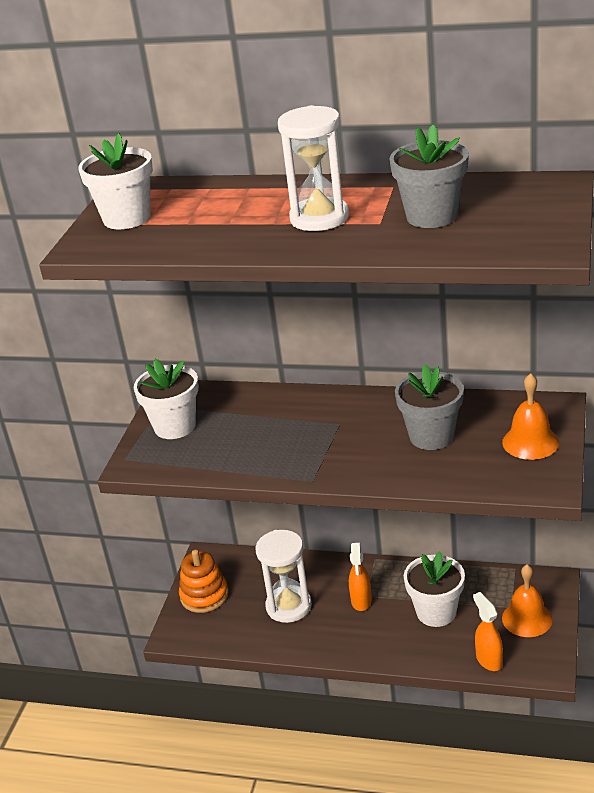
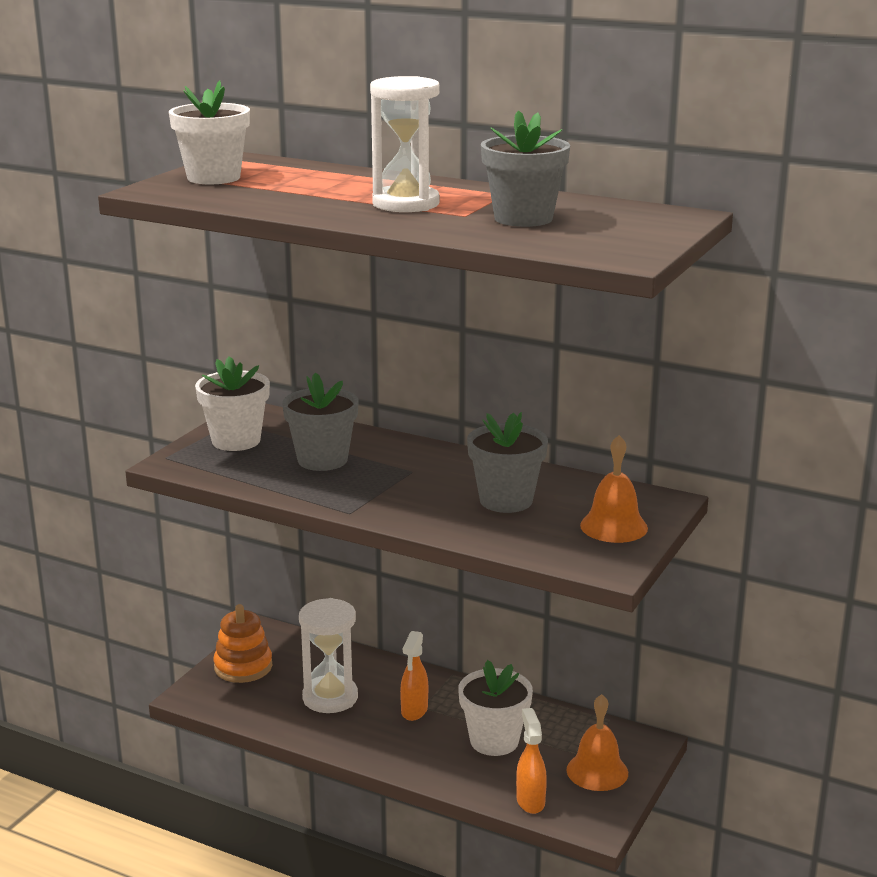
camera: 10 degrees right, 10 degrees down
(259, 430) = (322, 460): none -> grey flower pot

